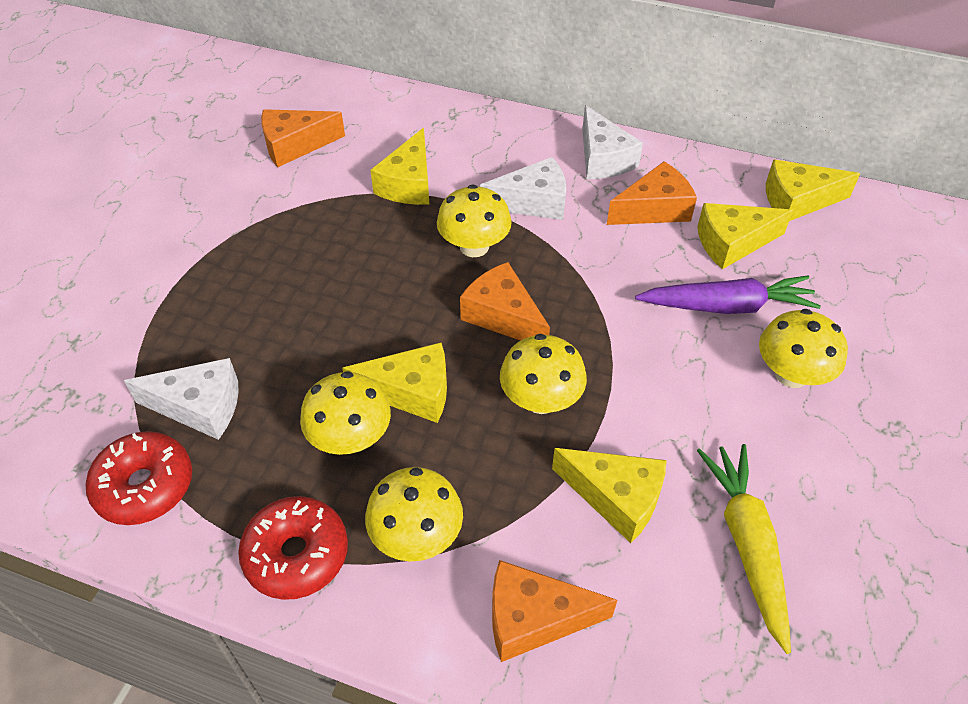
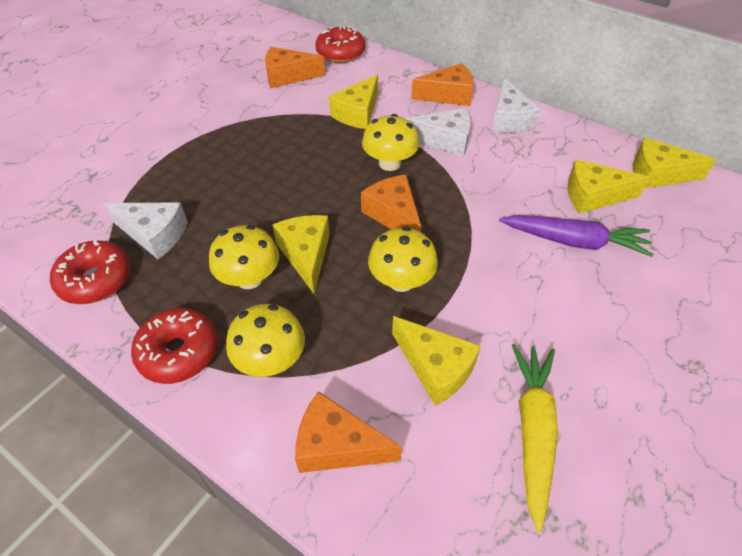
camera: 15 degrees right, 0 degrees up
(355, 99) = (340, 53): none -> red donut
(411, 392) = (306, 255): yellow cheese -> yellow cheese turned 120 degrees counterclockwise
(654, 209) = (537, 161): orange cheese -> orange cheese (448, 95)
(791, 374) = (613, 304): yellow mushroom -> none

